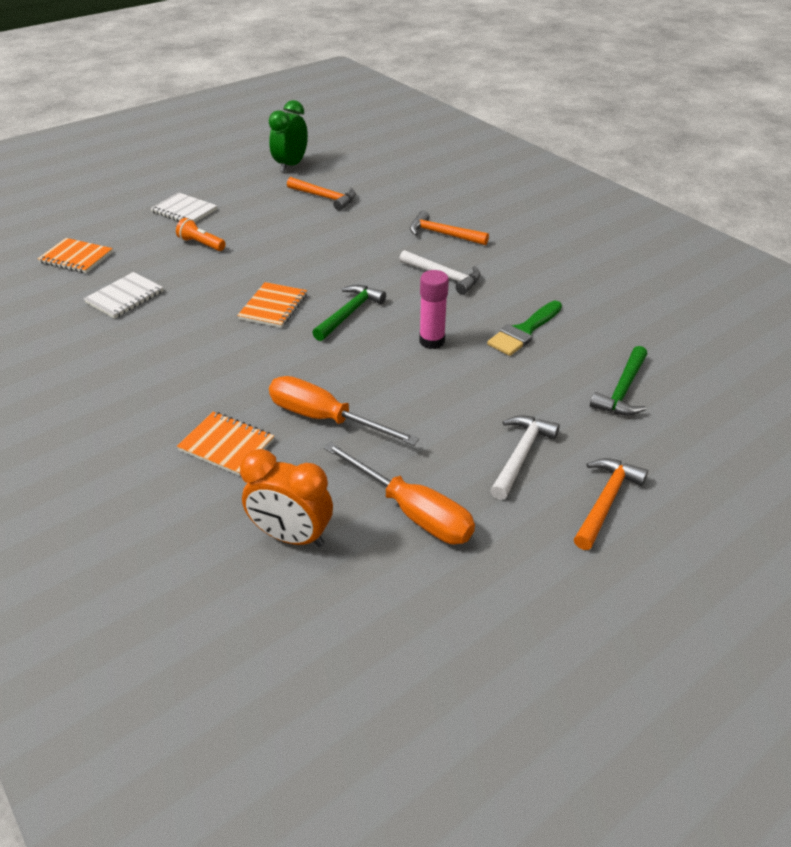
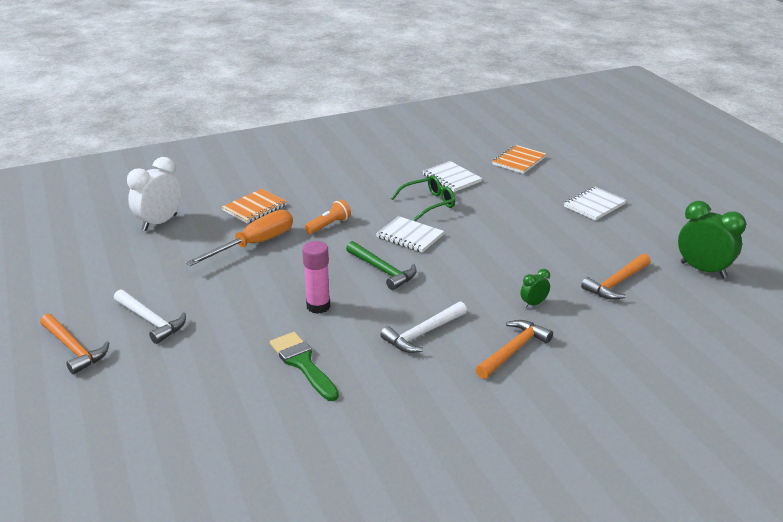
camera: 105 degrees right, 10 degrees down
(194, 305) = (429, 203): none -> green glasses
(201, 244) = (528, 210): orange flashlight -> orange flashlight (329, 225)
(273, 307) = (410, 236): orange notebook -> white notebook
(292, 536) = (159, 223): orange clock -> white clock
(372, 230) = (533, 304): none -> green clock
(412, 511) = (140, 265): orange screwdriver -> none
(623, 390) = (179, 401): green hammer -> none

